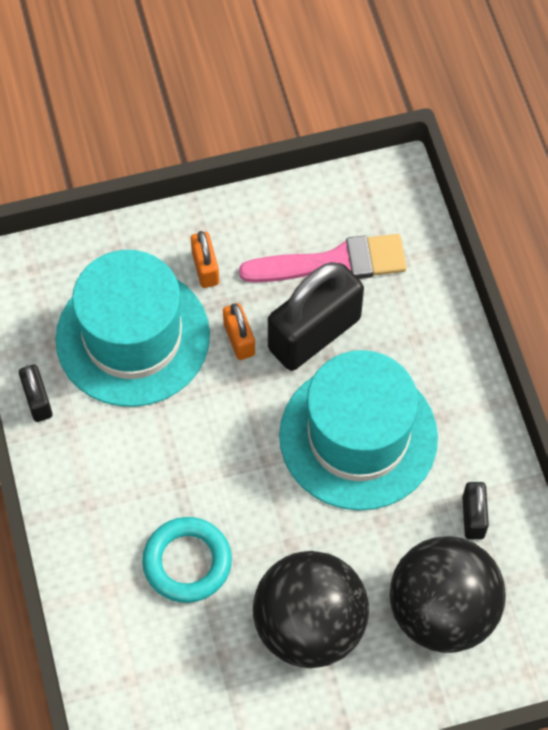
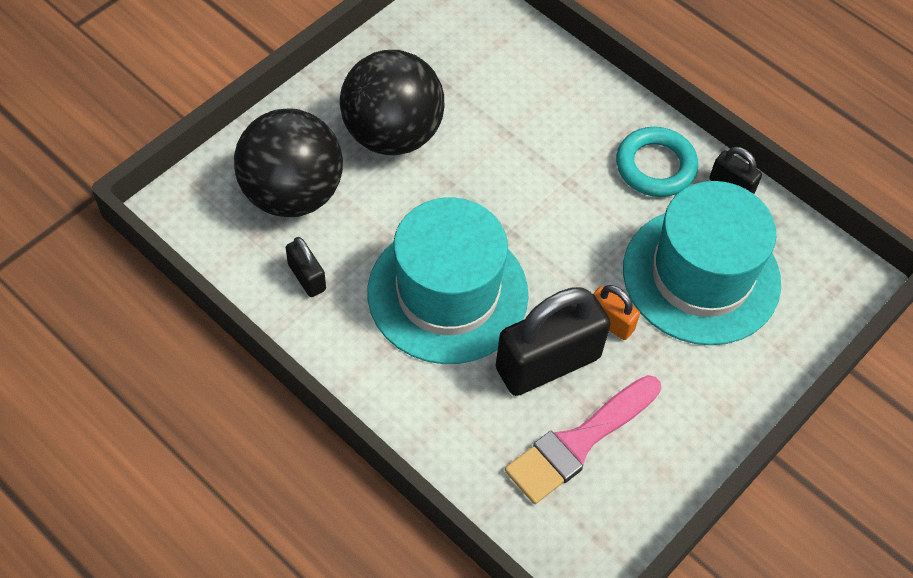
camera: 145 degrees right, 5 degrees down
(187, 562) = (518, 131): turquoise ring -> turquoise ring (655, 166)
(205, 268) = (690, 371): orange padlock -> none
(314, 334) = (548, 363): black padlock -> black padlock turned 45 degrees clockwise

